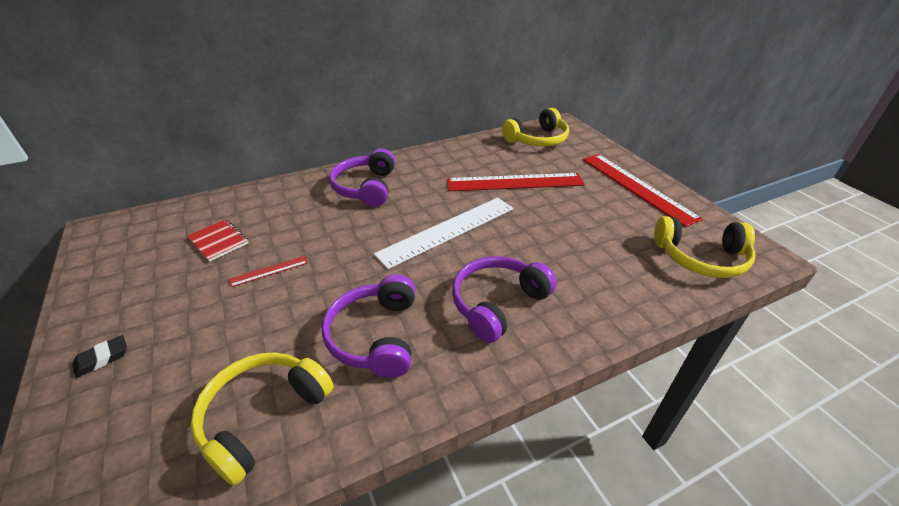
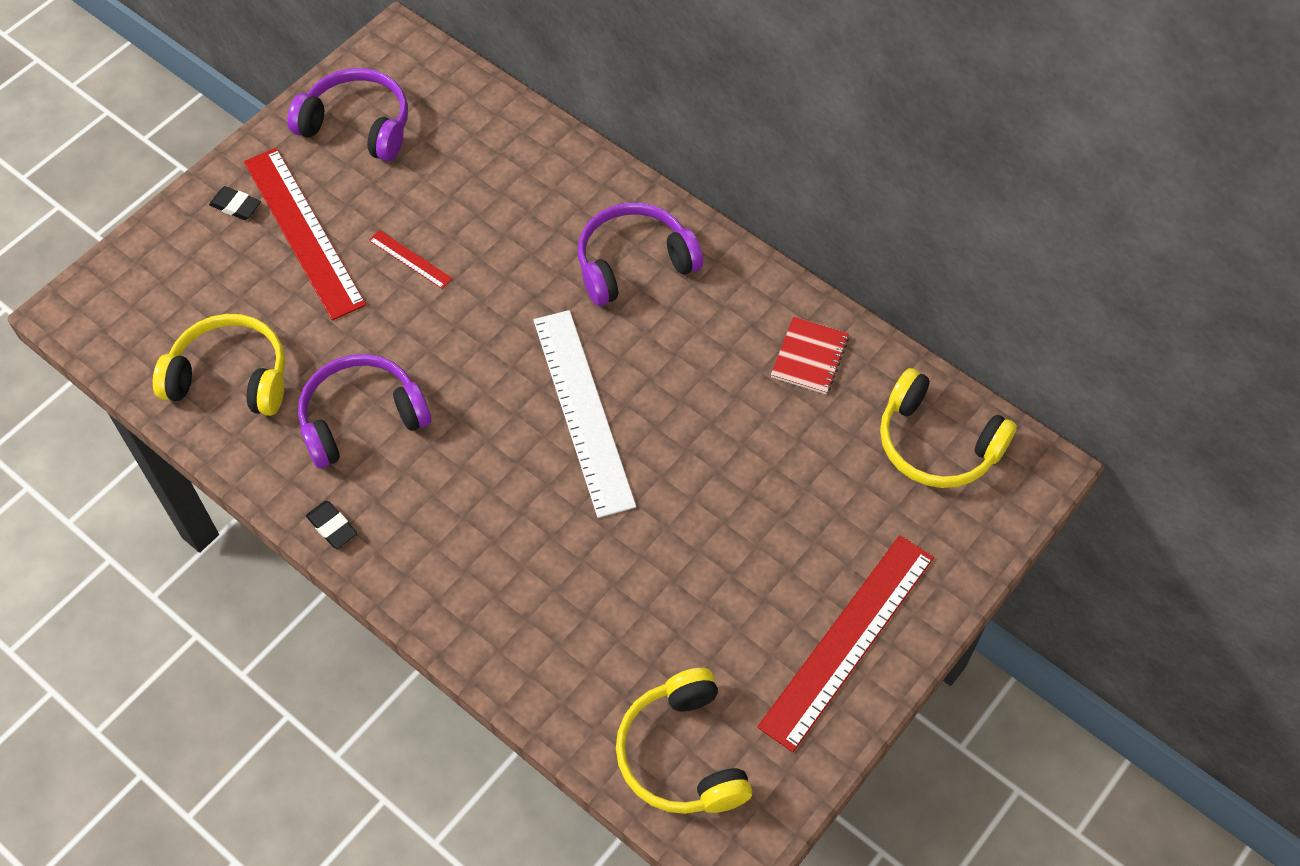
camera: 65 degrees right, 20 degrees up
(218, 241) = (435, 174): red notebook -> red notebook (809, 357)
(448, 231) = (582, 411): white ruler -> white ruler turned 45 degrees clockwise
(462, 385) = (332, 527): none -> black eraser
(497, 303) = (466, 520): purple headphones -> purple headphones (358, 125)
(514, 182) = (760, 453): red ruler -> red ruler (304, 232)

